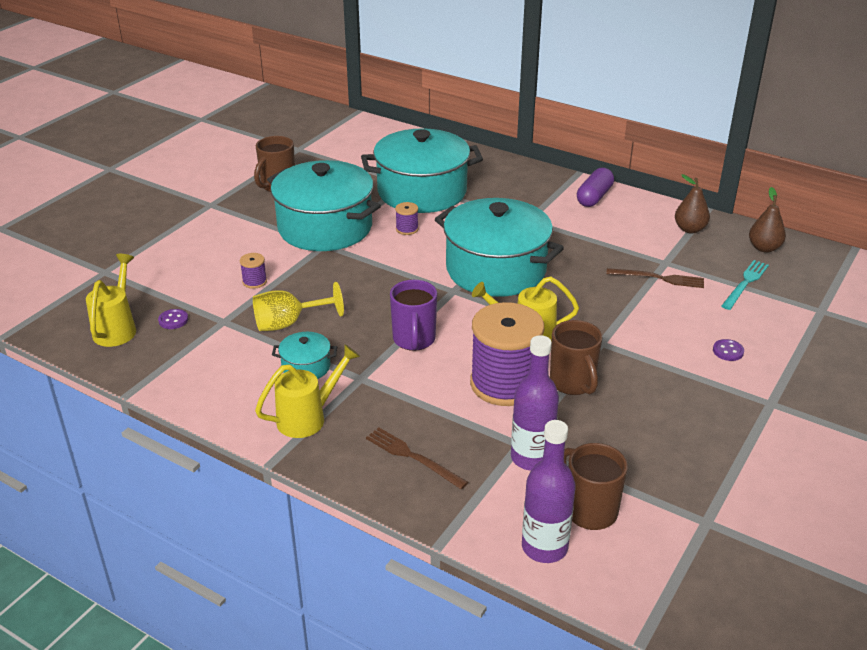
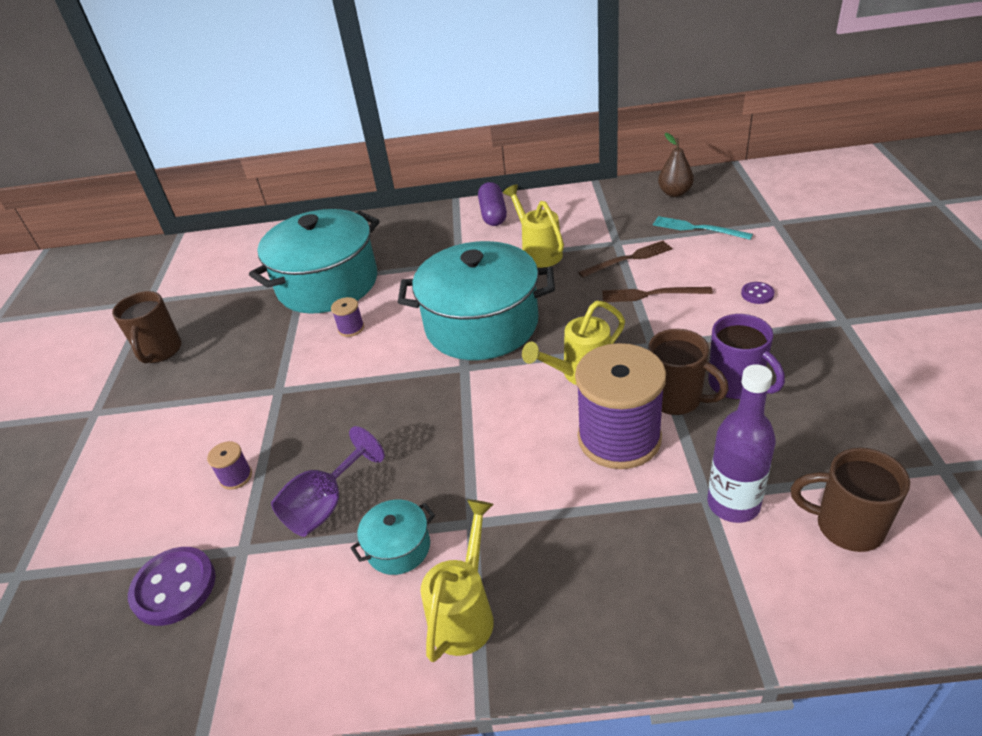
camera: 30 degrees left, 5 degrees up
(117, 328) = (102, 647): yellow watering can -> yellow watering can (538, 252)
(173, 320) = (174, 587): purple button -> purple button, size x1.97
(288, 323) = (325, 505): yellow goblet -> purple goblet
(325, 227) = (260, 371): turquoise pot -> none
(412, 457) = (625, 584): brown fork -> brown fork (651, 294)
(414, 340) = (482, 443): purple mug -> purple mug (736, 385)
(544, 547) = (861, 600): purple bottle -> none
(689, 229) = (601, 205): brown pear -> none
(745, 283) = (697, 228): turquoise fork -> turquoise fork turned 60 degrees counterclockwise

